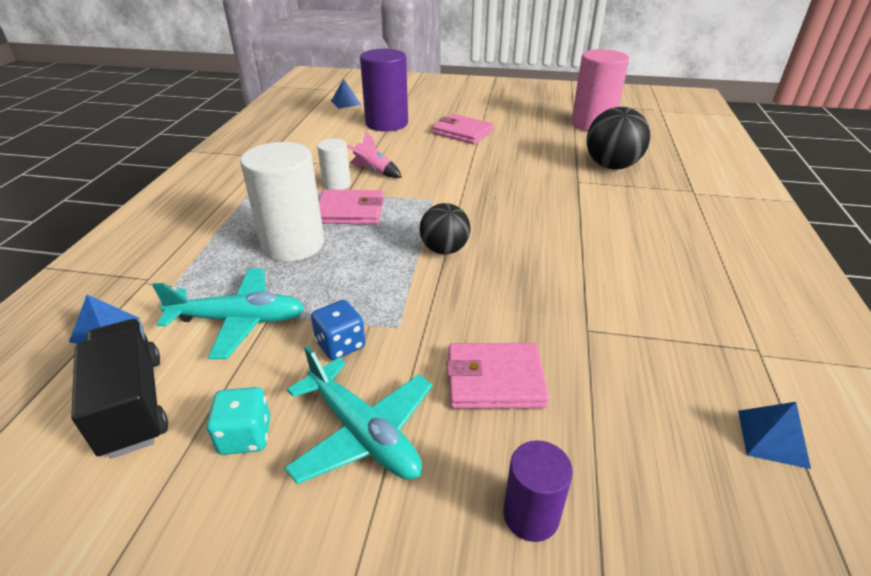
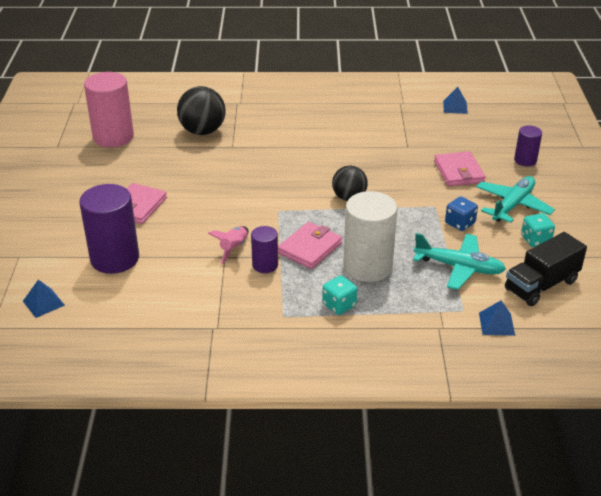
camera: 100 degrees left, 0 degrees up
(239, 320) = (459, 267): turquoise plane -> turquoise plane turned 120 degrees clockwise
(242, 218) = (339, 305): none -> turquoise dice
(336, 184) = (265, 265): white cylinder -> purple cylinder
(350, 211) = (310, 248): pink wallet -> pink wallet turned 45 degrees clockwise

